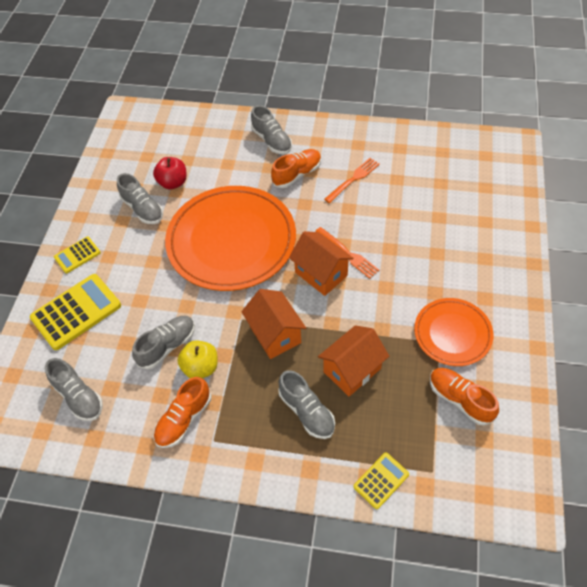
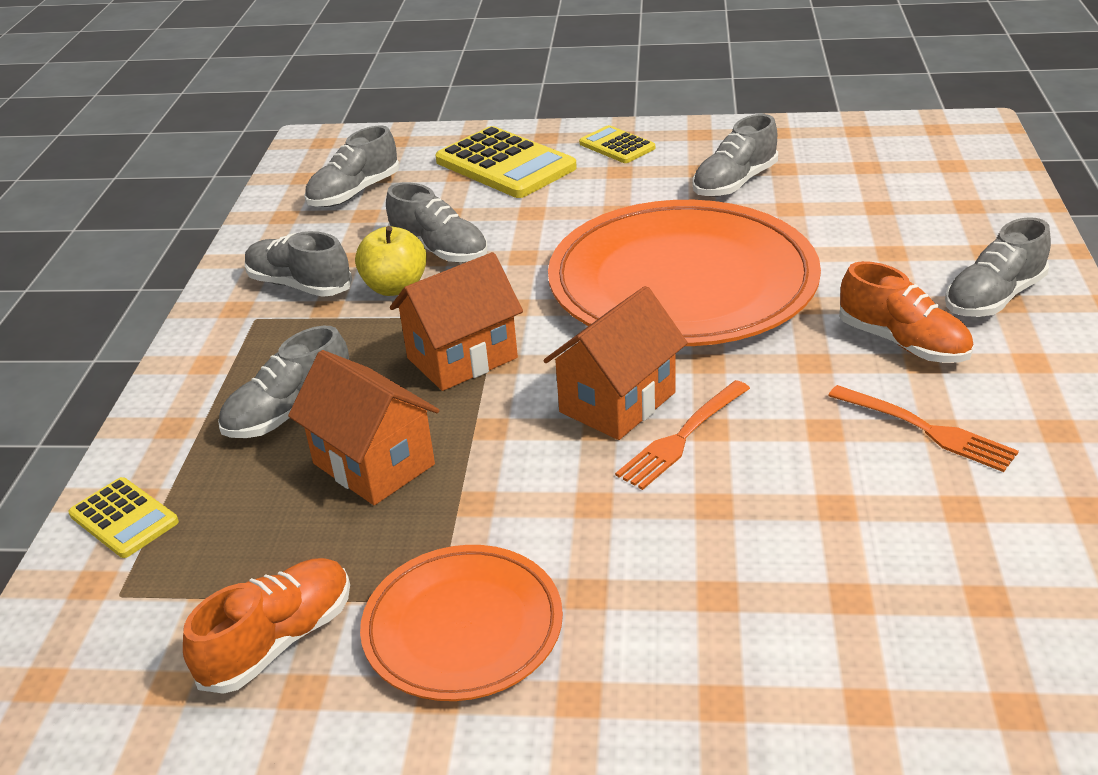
camera: 85 degrees right, 20 degrees down
(173, 183) = (811, 201): red apple -> none
(184, 419) = (299, 285): orange shoe -> grey shoe

